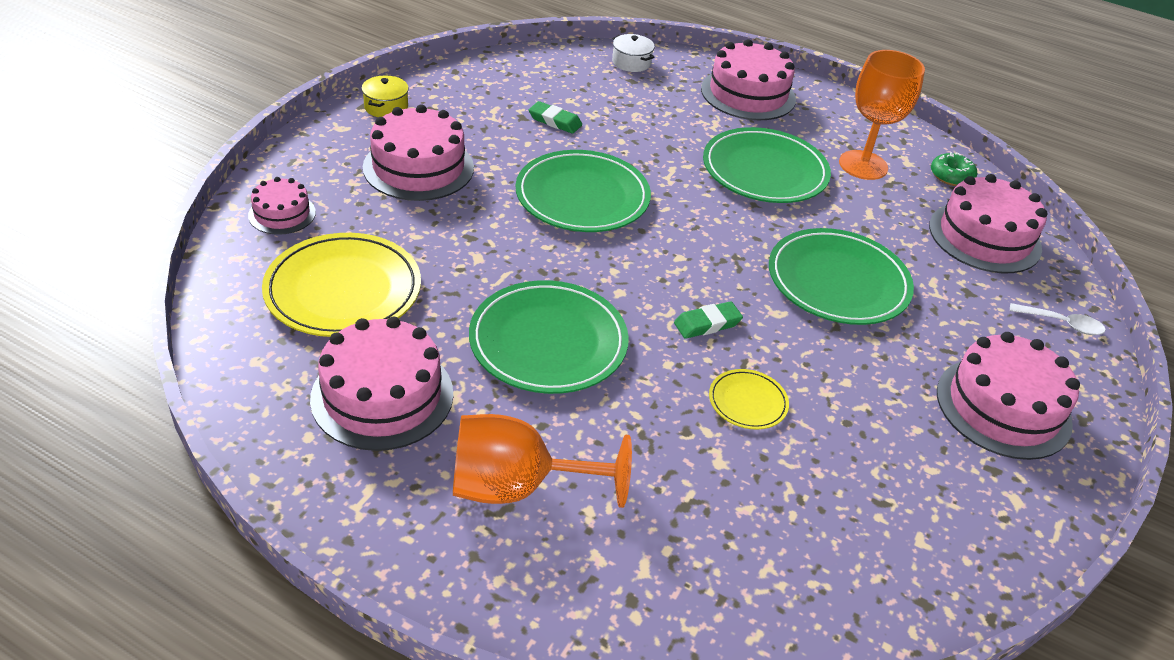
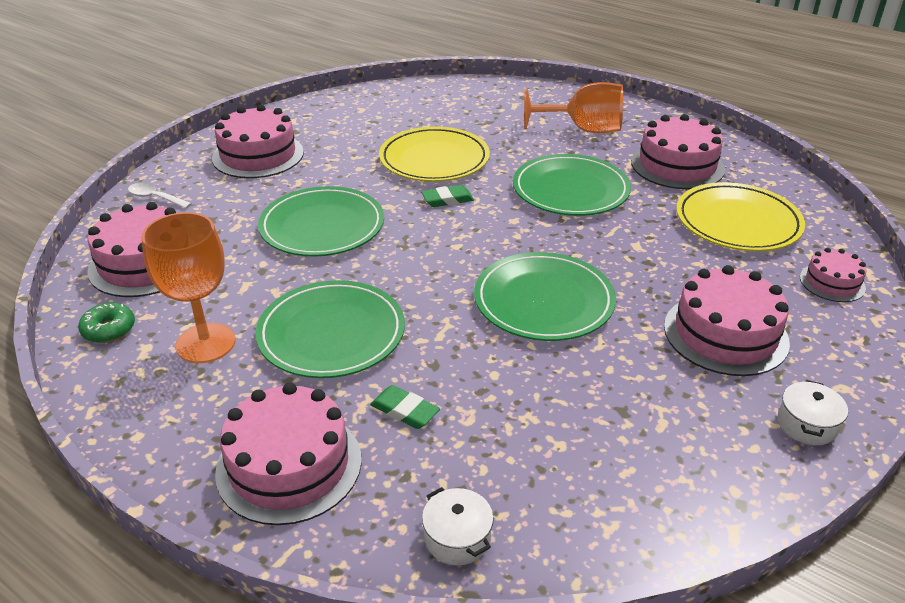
camera: 170 degrees left, 5 degrees down
(386, 107) = (807, 424): yellow pot -> white pot
(555, 121) = (578, 404): green eraser -> green eraser (405, 411)
(747, 402) = (434, 159): yellow plate -> yellow plate, size x2.05

